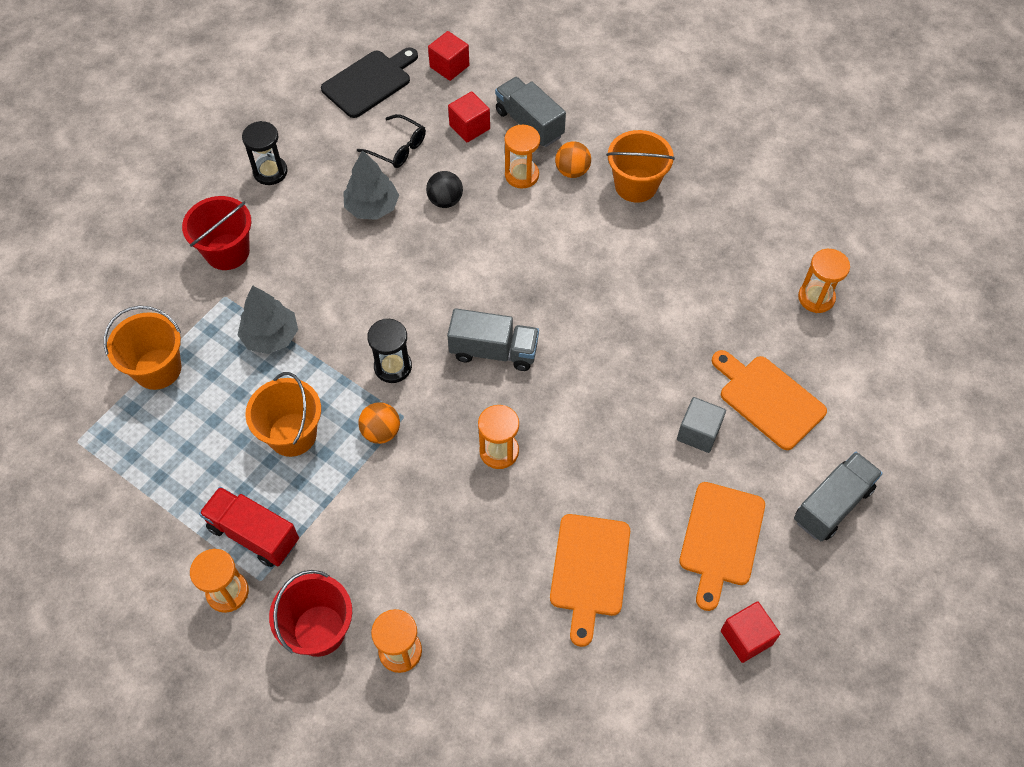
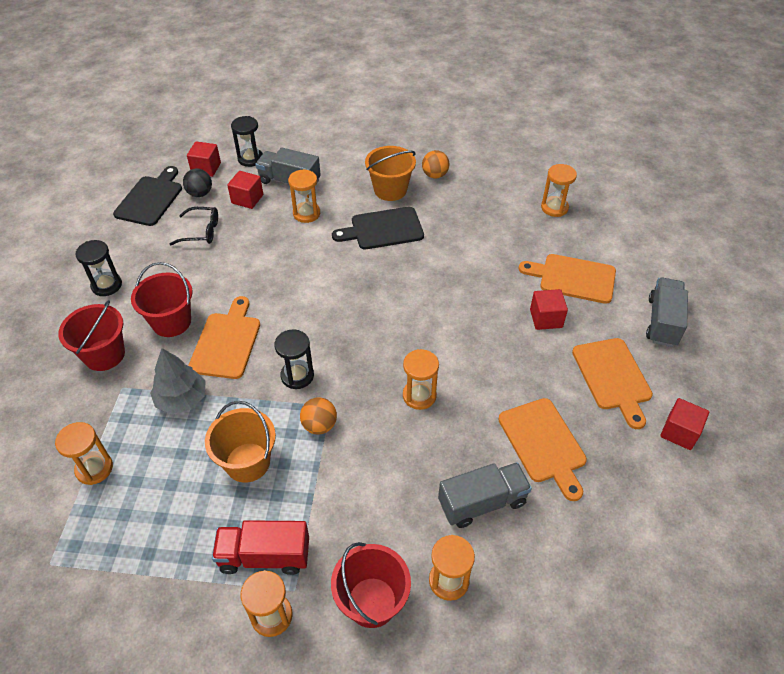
camera: 30 degrees left, 10 degrees down
(157, 369) = (94, 468): orange bucket -> orange hourglass
(308, 245) = (171, 322): none -> red bucket
(347, 294) = (226, 342): none -> orange cutting board
(372, 207) = (207, 276): grey tree -> none
(445, 201) = (261, 250): black ball -> black ball (200, 193)
(493, 351) = (366, 331): grey truck -> grey truck (482, 502)
(505, 74) = (250, 159): none -> black hourglass
(572, 171) = (340, 198): orange ball -> orange ball (435, 175)
(593, 234) = (383, 229): none -> black cutting board
(698, 433) = (546, 318): grey cube -> red cube

